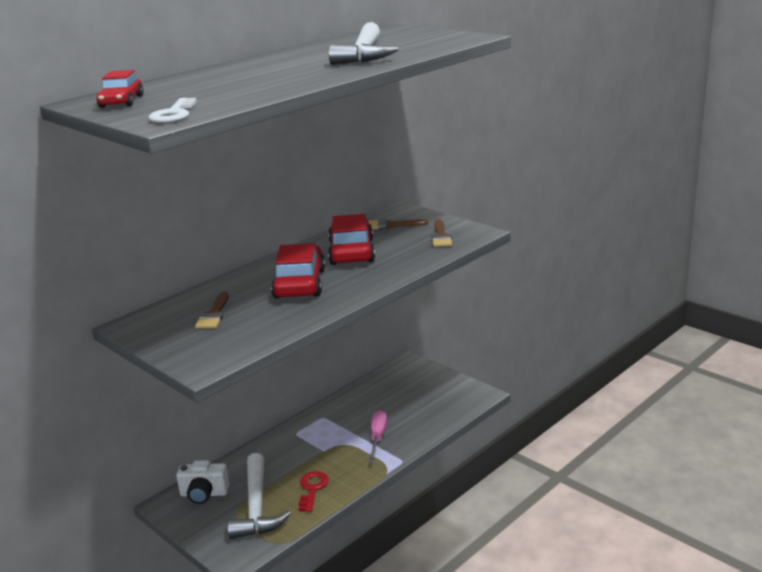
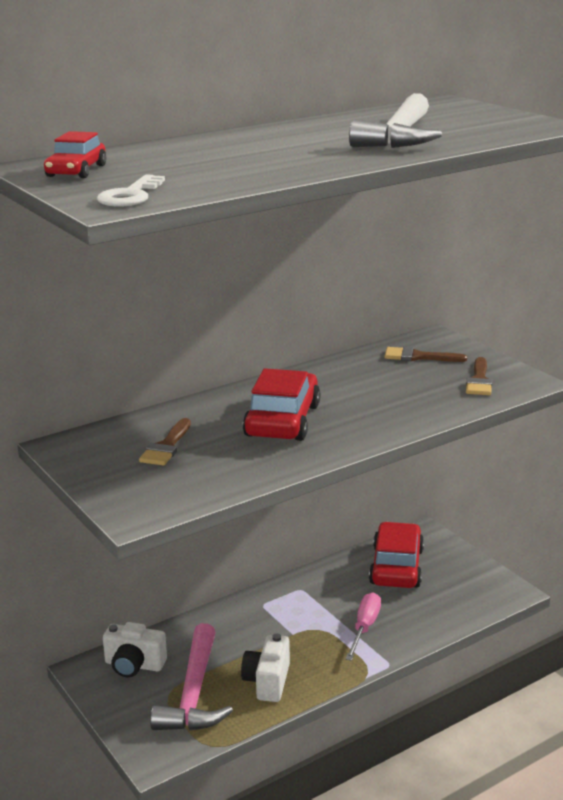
camera: 10 degrees right, 0 degrees up
(257, 507) = (194, 694): white hammer -> pink hammer
(312, 488) = (267, 681): red key -> white camera
(351, 252) = (358, 386): red car -> red car (396, 567)

